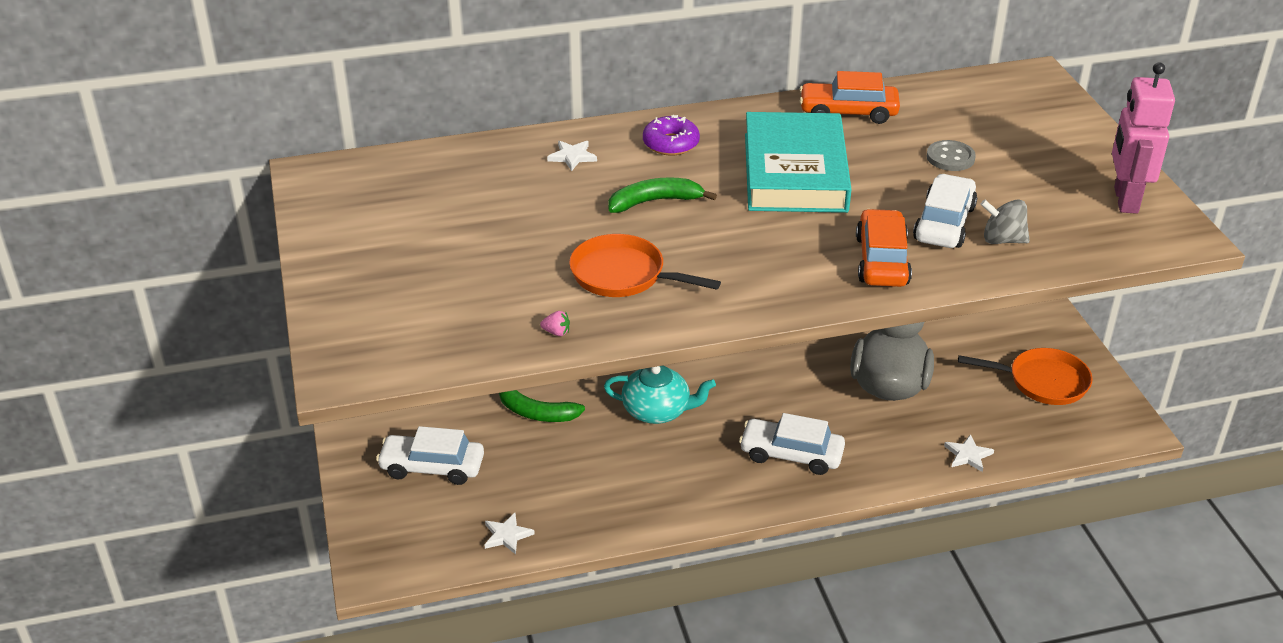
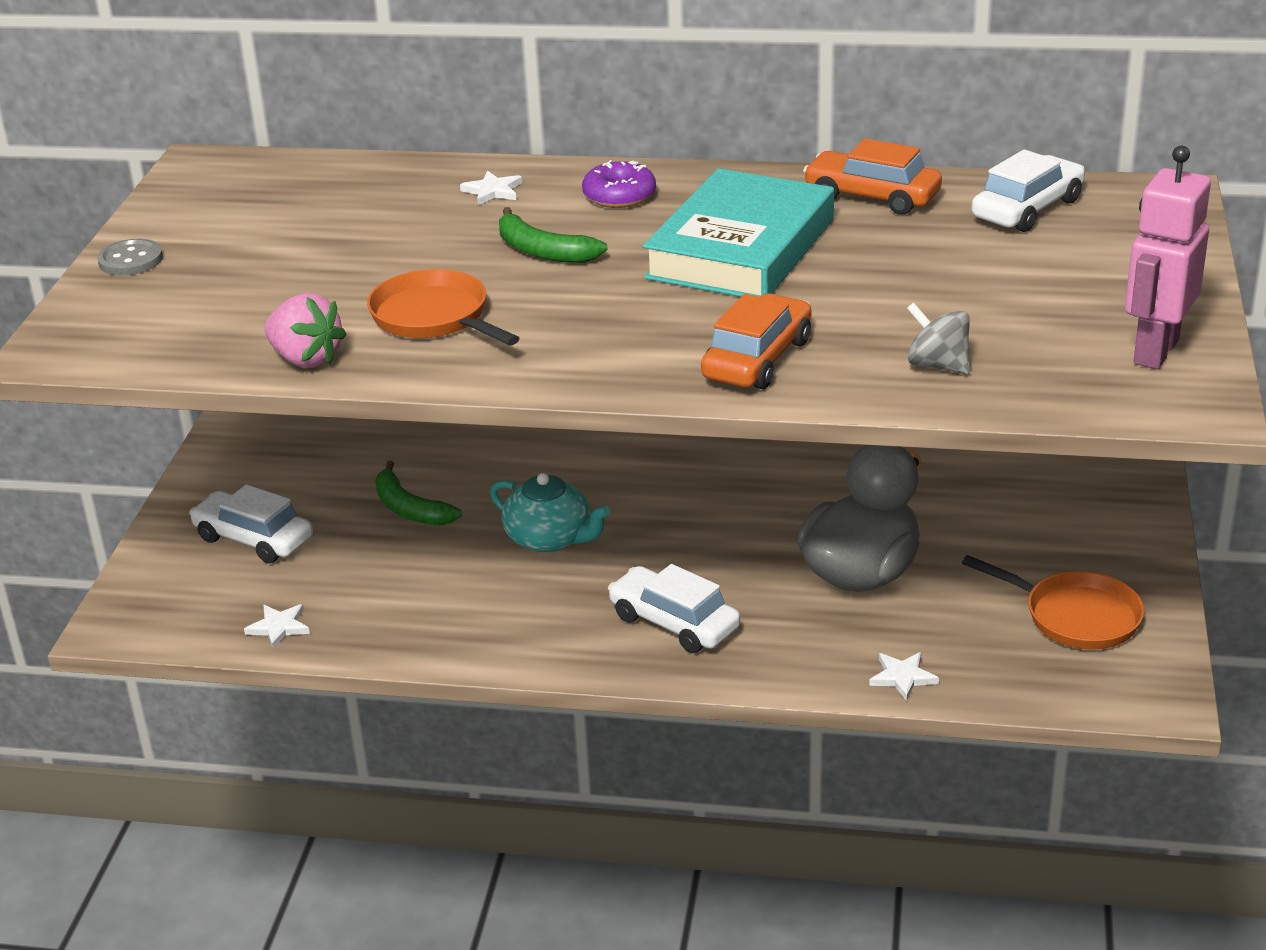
camera: 25 degrees right, 5 degrees down
(556, 332) = (306, 359): pink strawberry -> pink strawberry, size x2.33
(655, 201) = (543, 251): green banana -> green banana turned 150 degrees counterclockwise
(944, 223) = (878, 334): white car -> white car (1027, 209)
(950, 157) = (958, 265): grey button -> grey button (130, 260)

